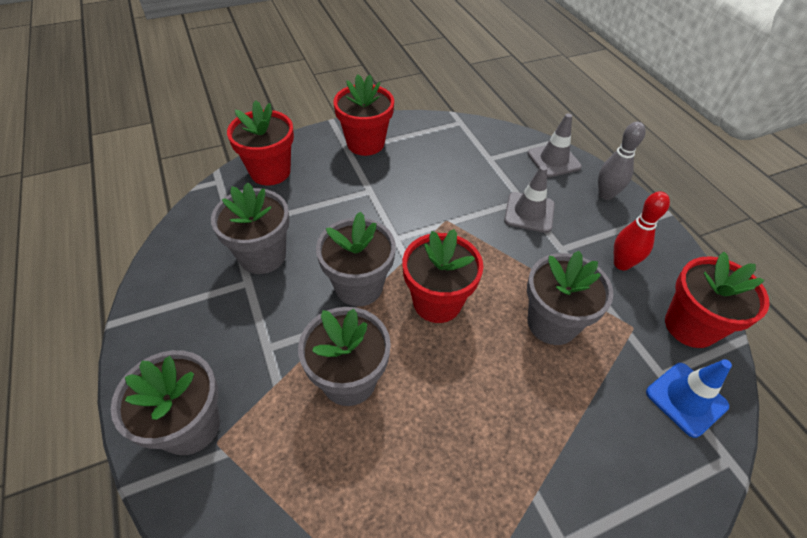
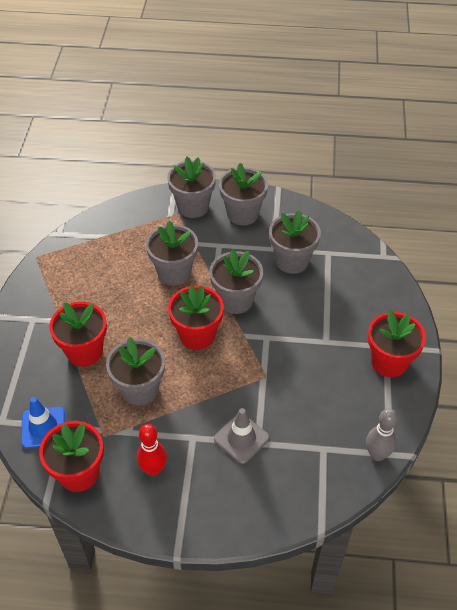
camera: 120 degrees right, 0 degrees up
(186, 345) = (242, 214): none -> grey flower pot
(270, 172) = (380, 288): red flower pot -> red flower pot (84, 351)
(553, 160) = (293, 502): grey traffic cone -> none
(605, 195) = (227, 515): grey bowling pin -> grey bowling pin (377, 454)

